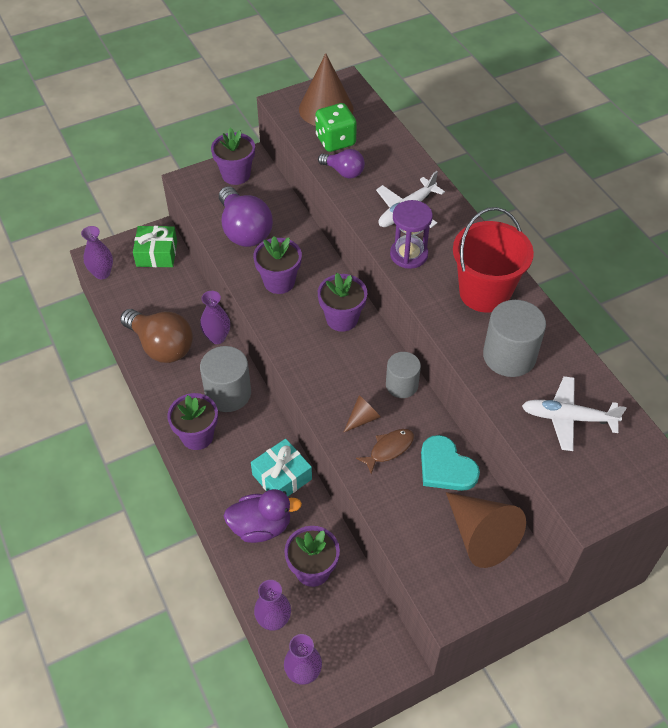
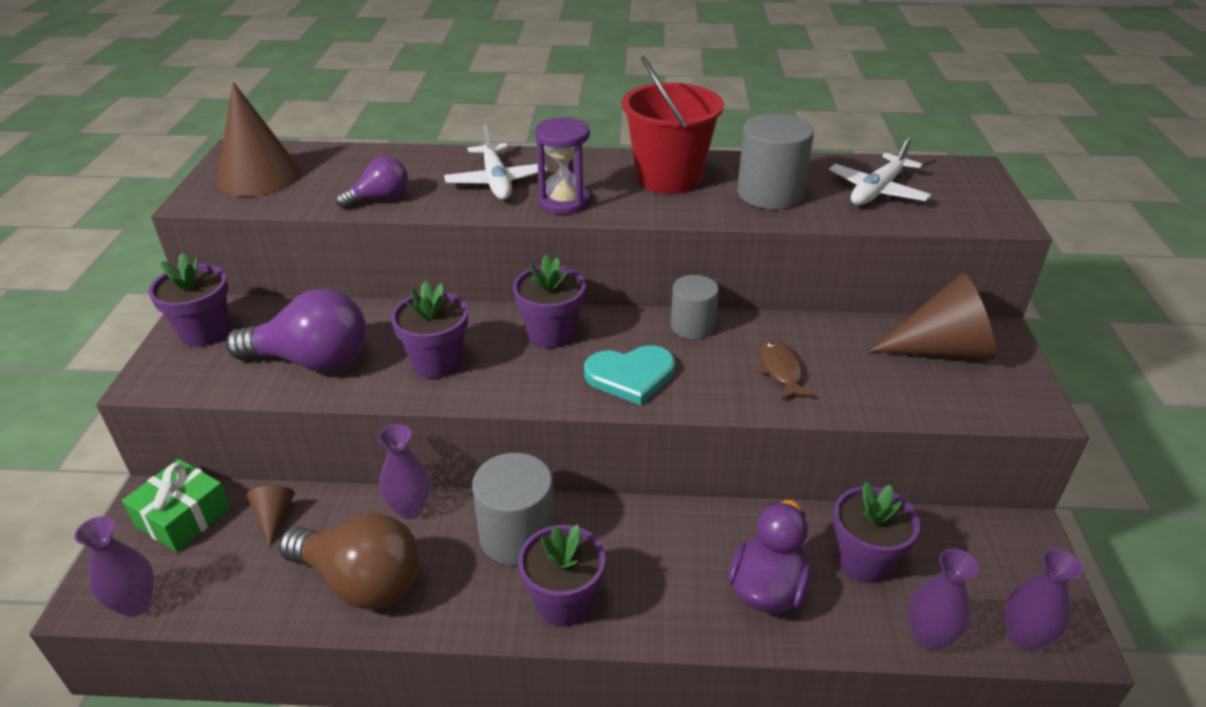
camera: 60 degrees left, 15 degrees down
(161, 346) = (361, 581): brown light bulb -> brown light bulb turned 45 degrees clockwise
(282, 477) = (698, 533): turquoise gift -> none
(335, 141) = (321, 187): green dice -> none
(363, 418) = (720, 373): brown cone -> brown cone (274, 517)
(446, 467) = (833, 338): turquoise heart -> turquoise heart (630, 376)

